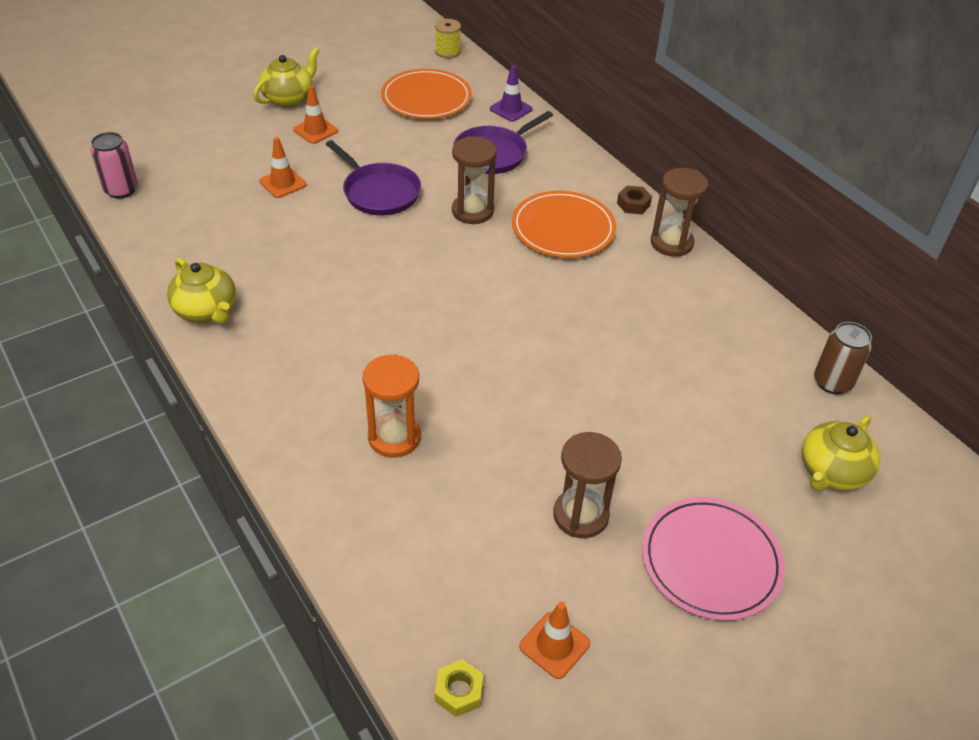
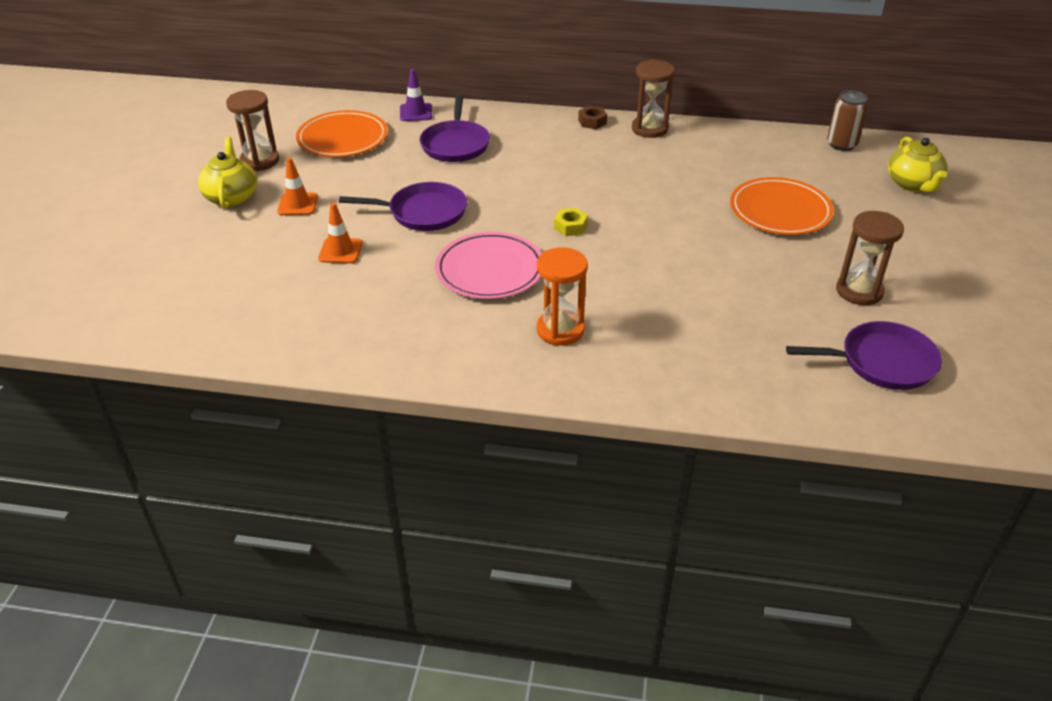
camera: 45 degrees left, 5 degrees down
(121, 190) = (210, 340): pink can -> none
(206, 311) = (446, 362): yellow teapot -> none
(394, 437) = (703, 333): orange hourglass -> orange hourglass (560, 330)
(447, 52) = (301, 102): yellow spool -> none
(459, 691) = (966, 418): yellow nut -> yellow nut (570, 227)
(472, 211) = (506, 184): brown hourglass -> brown hourglass (260, 161)
(483, 584) = (882, 362): none -> purple pan
(554, 645) = (959, 357): orange traffic cone -> none
(563, 228) = (578, 159): orange plate -> orange plate (780, 210)
(711, 561) = (943, 262): pink plate -> pink plate (490, 270)

